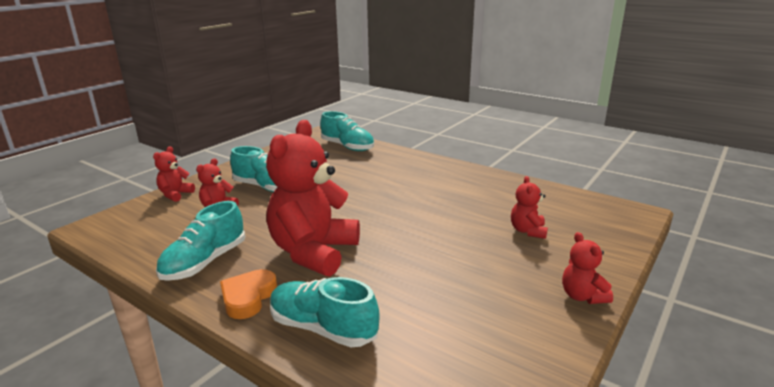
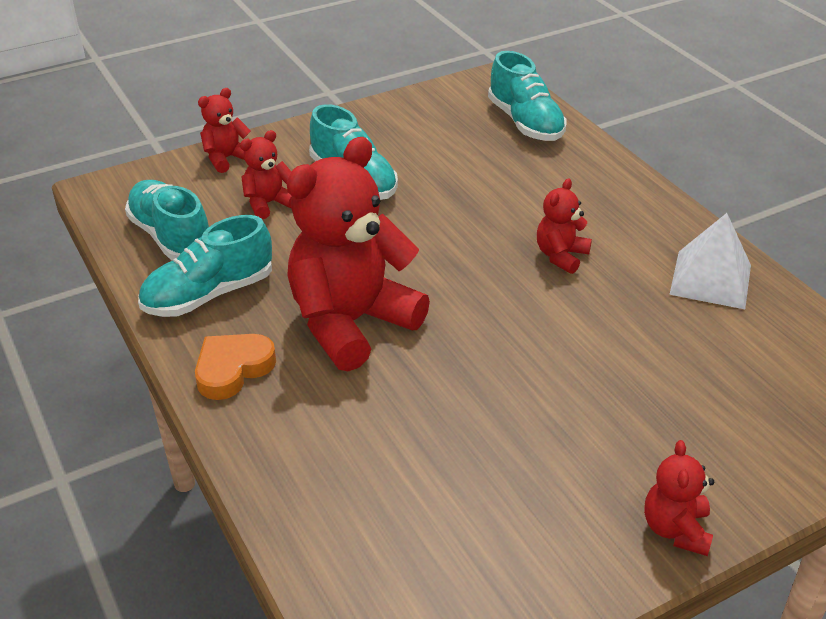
camera: 25 degrees right, 15 degrees up
(322, 328) = (294, 447): turquoise shoe -> turquoise shoe (171, 237)
(494, 186) = (711, 279): none -> white pyramid
(528, 231) = (691, 387): red teddy bear -> red teddy bear (561, 256)

